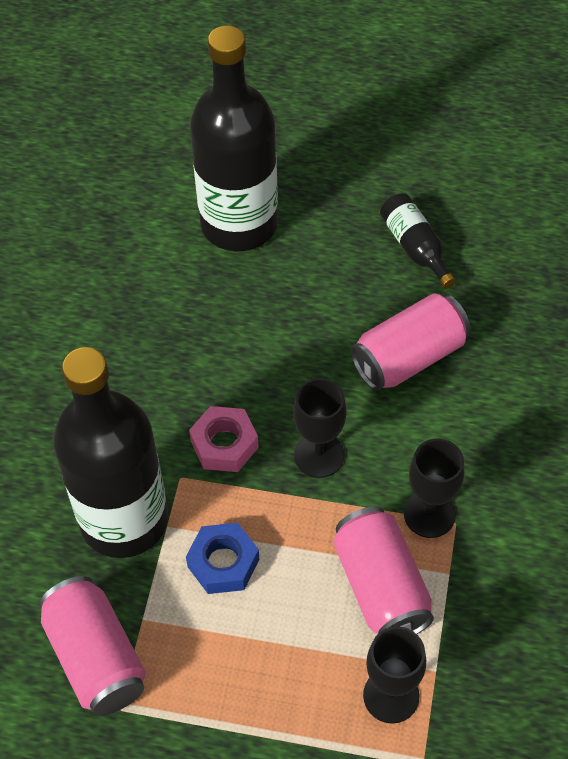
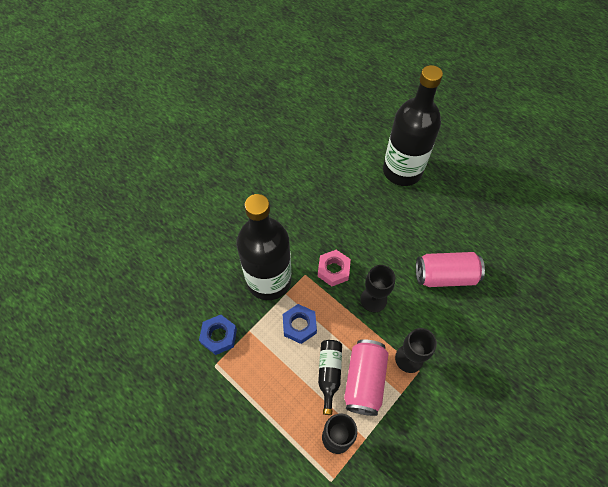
camera: 30 degrees right, 5 degrees up
(96, 658) = (219, 336): pink can -> blue nut
(415, 247) = (480, 223): black bottle -> black bottle (329, 373)

